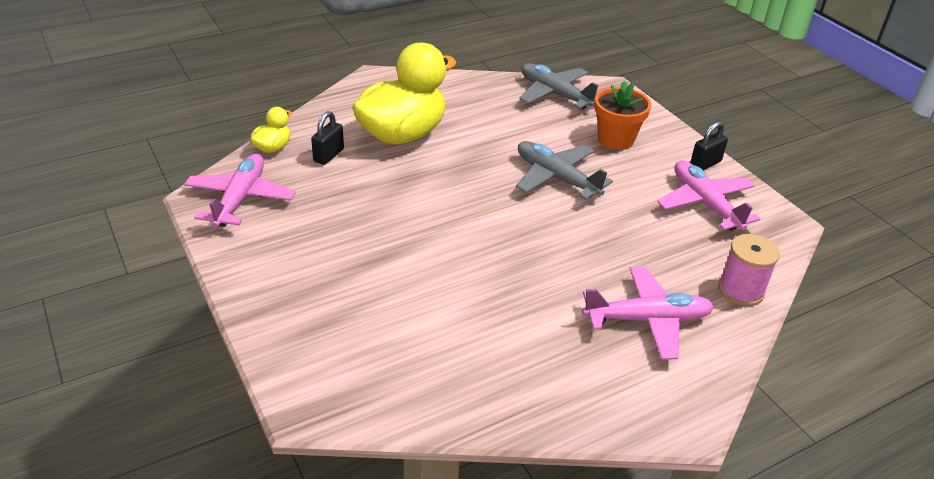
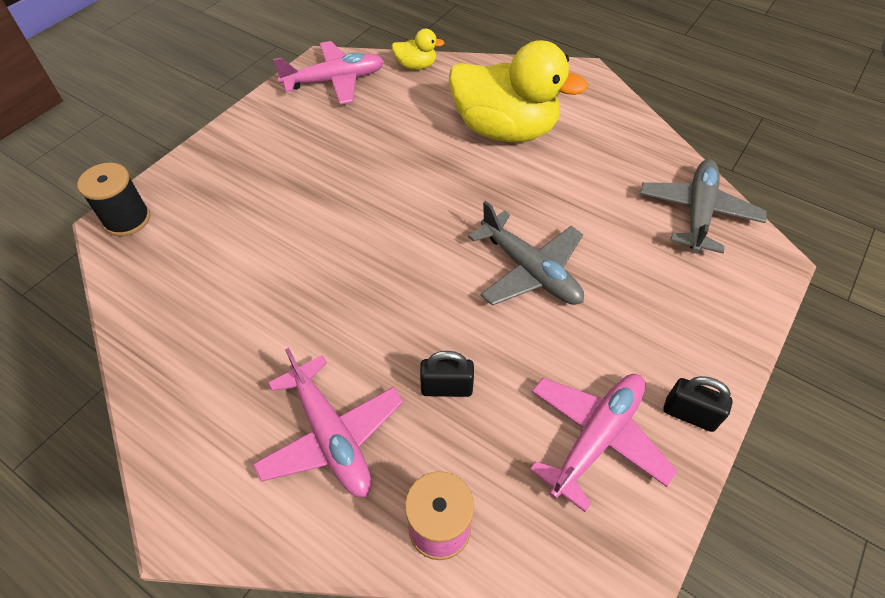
camera: 65 degrees right, 15 degrees up
(310, 393) = (127, 219): none -> black spool
(329, 155) = (432, 100): black padlock -> black padlock (446, 388)
(556, 178) = (530, 271): grey plane -> grey plane turned 120 degrees clockwise
(615, 139) = (656, 300): orange flower pot -> none

